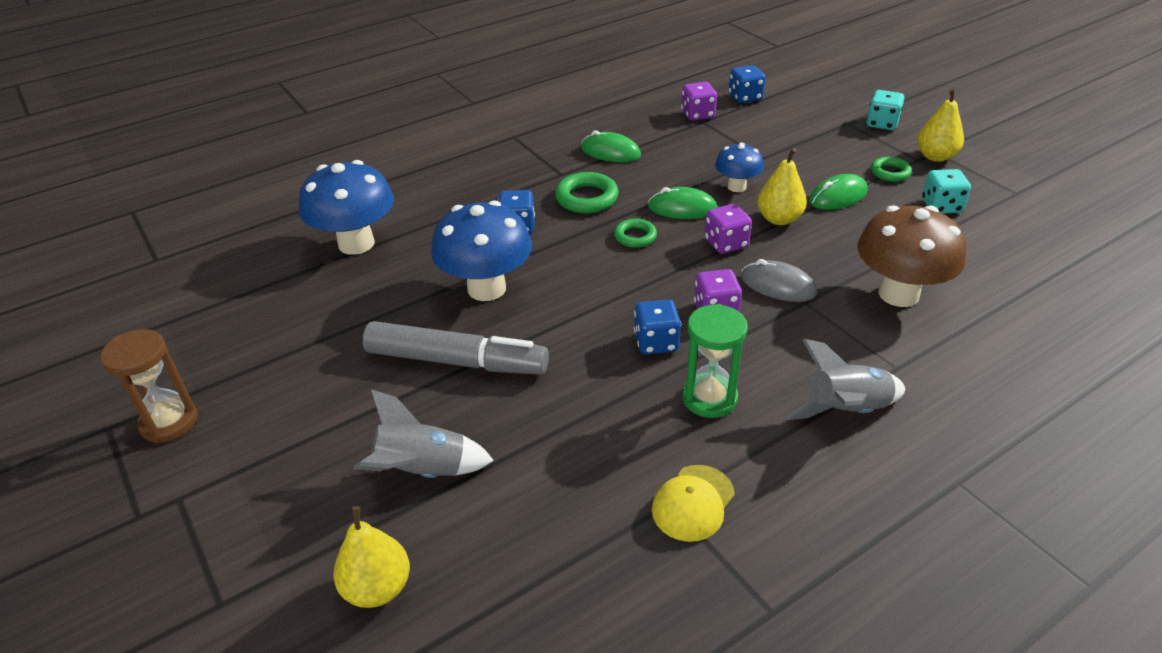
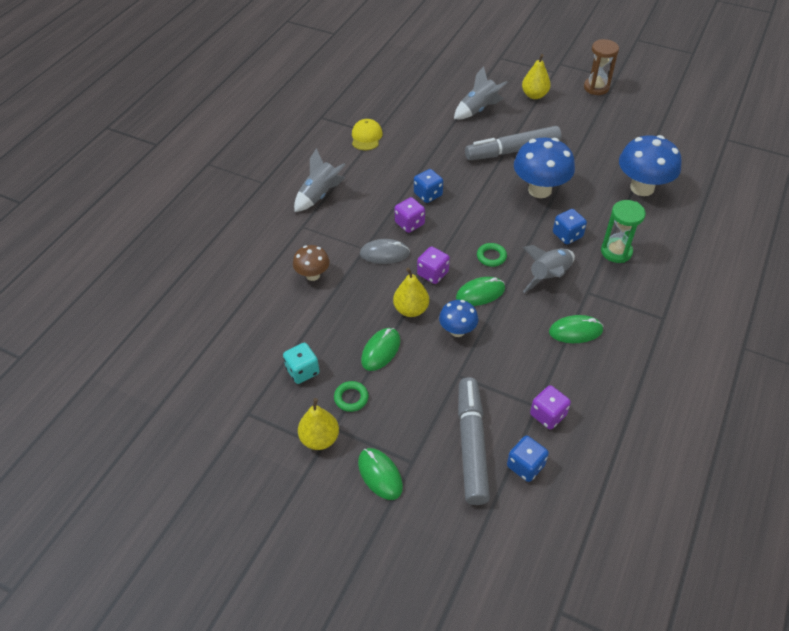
camera: 150 degrees right, 10 degrees up
(377, 588) = (455, 77): yellow pear -> yellow pear (534, 95)
(586, 198) = (549, 276): green ring -> grey rocket
(709, 398) = (384, 178): green hourglass -> green hourglass (616, 252)
(783, 117) = (472, 444): none -> grey marker
(882, 124) = (380, 475): turquoise dice -> green mouse
(898, 294) = (313, 275): brown mushroom -> brown mushroom, size x0.56

